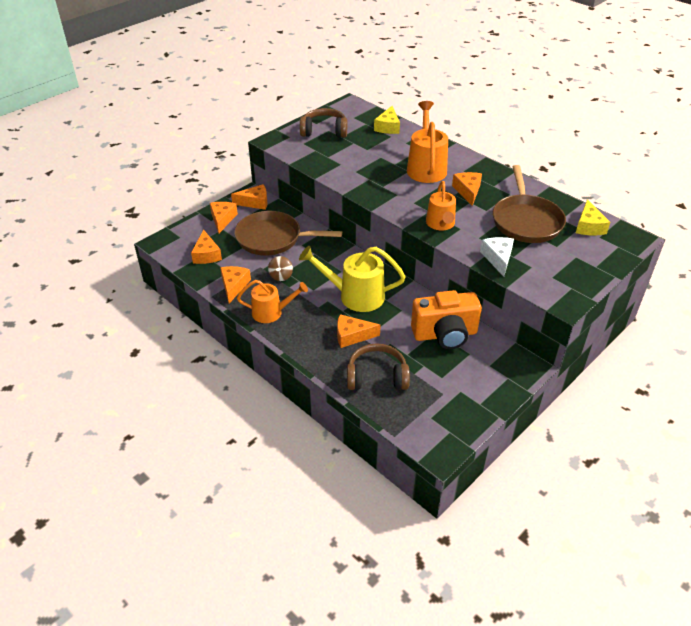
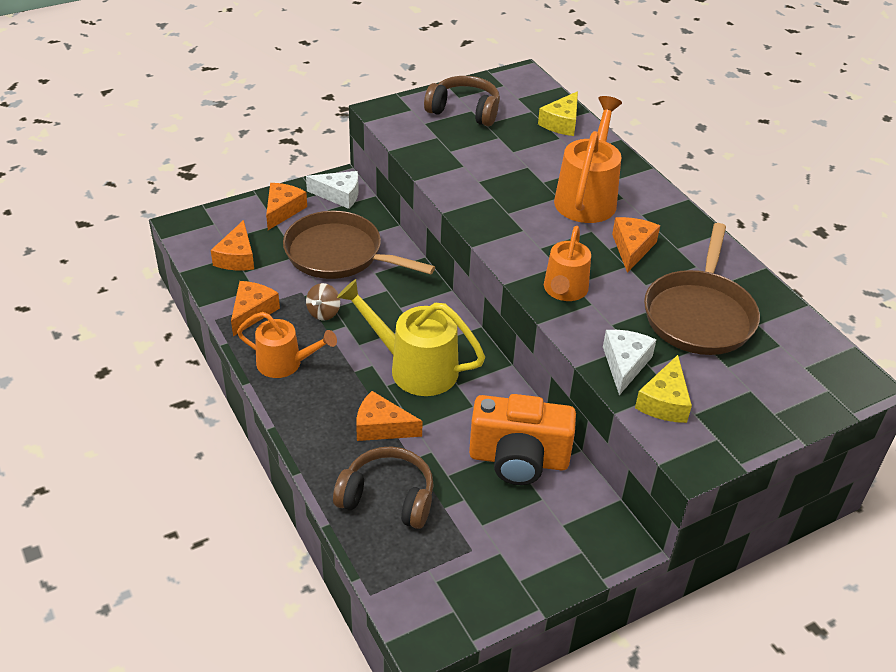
camera: 15 degrees right, 0 degrees up
(255, 202) = (339, 195): orange cheese -> white cheese
(589, 226) = (796, 346): yellow cheese -> yellow cheese (664, 402)

